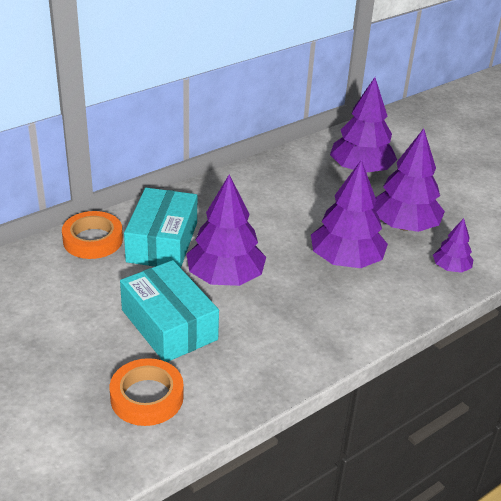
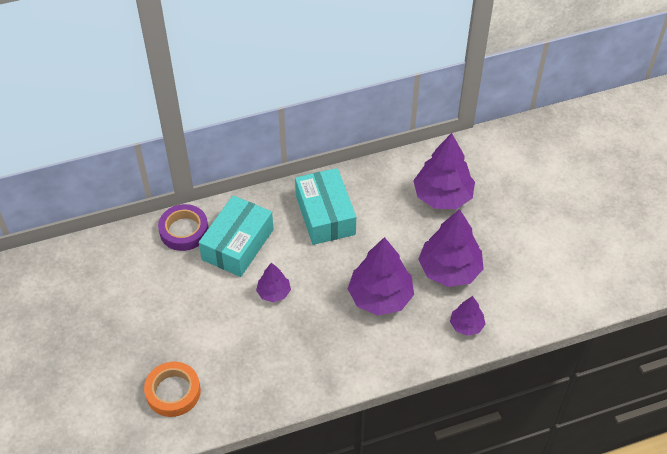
camera: 20 degrees right, 15 degrees up
(93, 240) = (184, 231): orange tape -> purple tape
(169, 324) = (213, 330): turquoise box -> turquoise box (325, 215)
(225, 277) = (274, 293): purple tree -> purple tree, size x0.53

